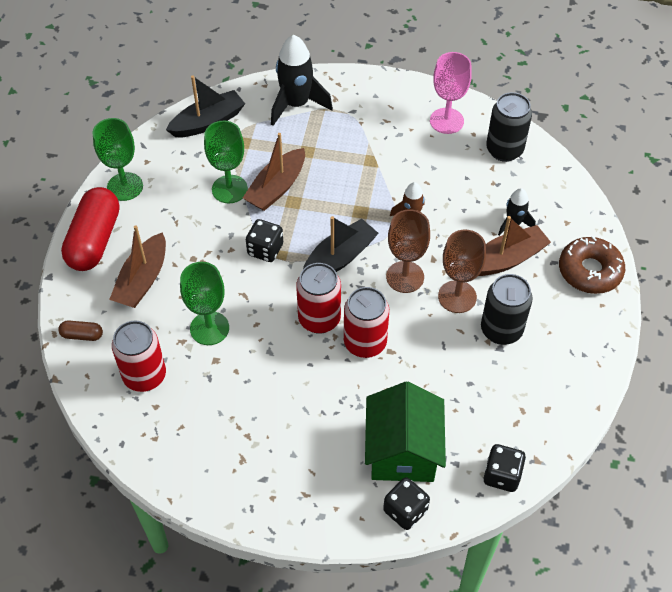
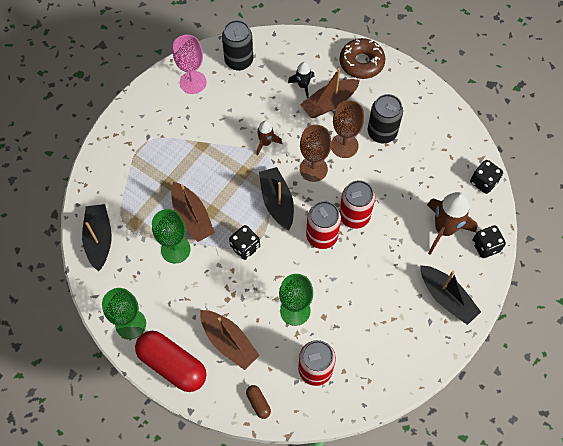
camera: 65 degrees left, 10 degrees up
(82, 335) = (258, 403): brown capsule -> brown capsule turned 60 degrees counterclockwise
(296, 104) = (119, 171): black rocket -> none
(305, 488) = (446, 298): none -> black boat
(402, 451) = (444, 229): green house -> brown rocket
(507, 259) = (329, 103): brown boat -> brown boat turned 120 degrees counterclockwise

